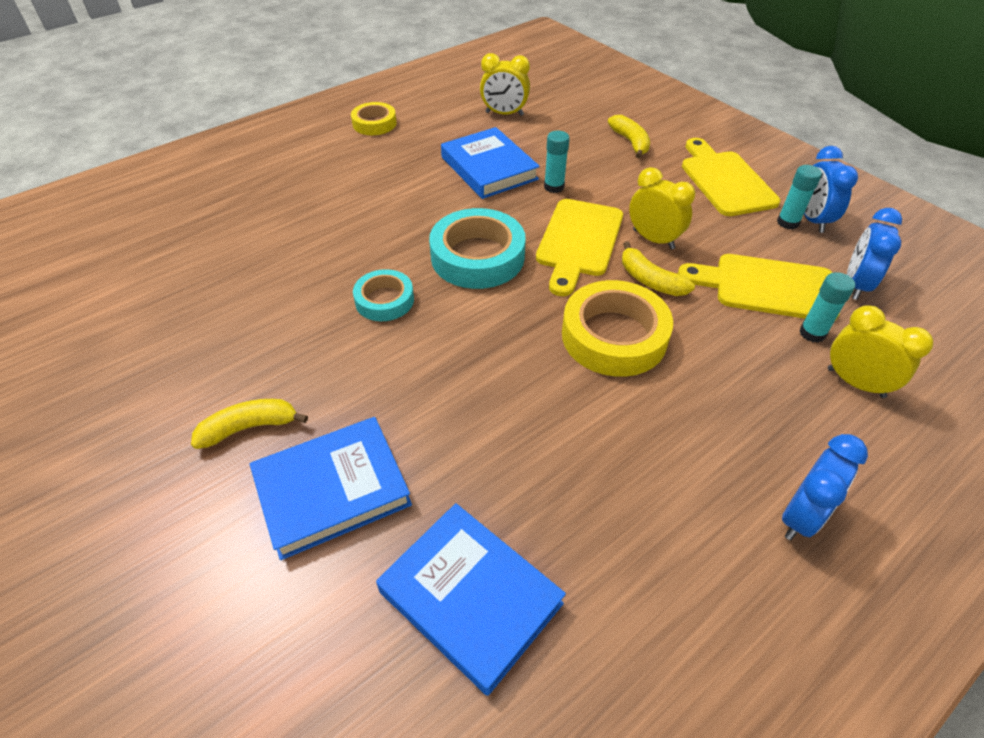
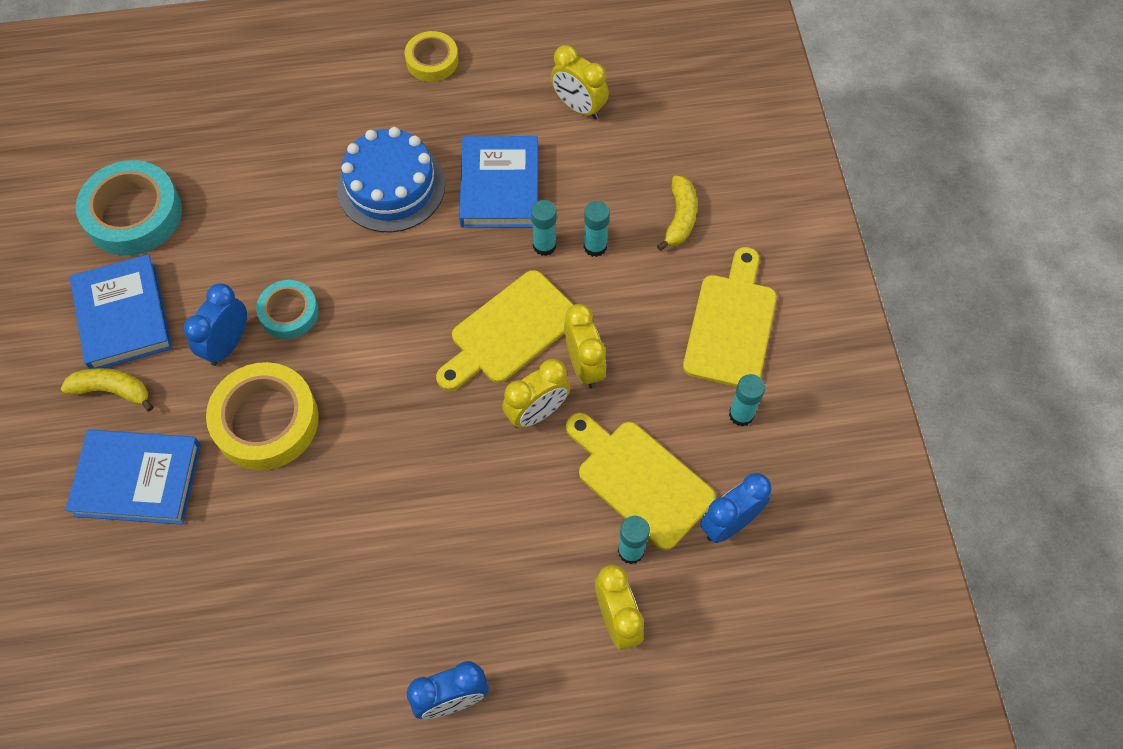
camera: 30 degrees right, 15 degrees up
(404, 196) = (391, 186): none -> blue cake
(470, 597) = (174, 617): blue book -> blue book (124, 316)
(477, 257) = (403, 302): turquoise tape -> turquoise tape (133, 214)
(590, 175) = (595, 246): none -> turquoise glue stick
(614, 336) = (452, 457): yellow tape -> yellow tape (266, 421)
(650, 280) = (537, 413): yellow banana -> yellow clock
(812, 220) = (771, 424): blue clock -> blue clock (228, 344)

